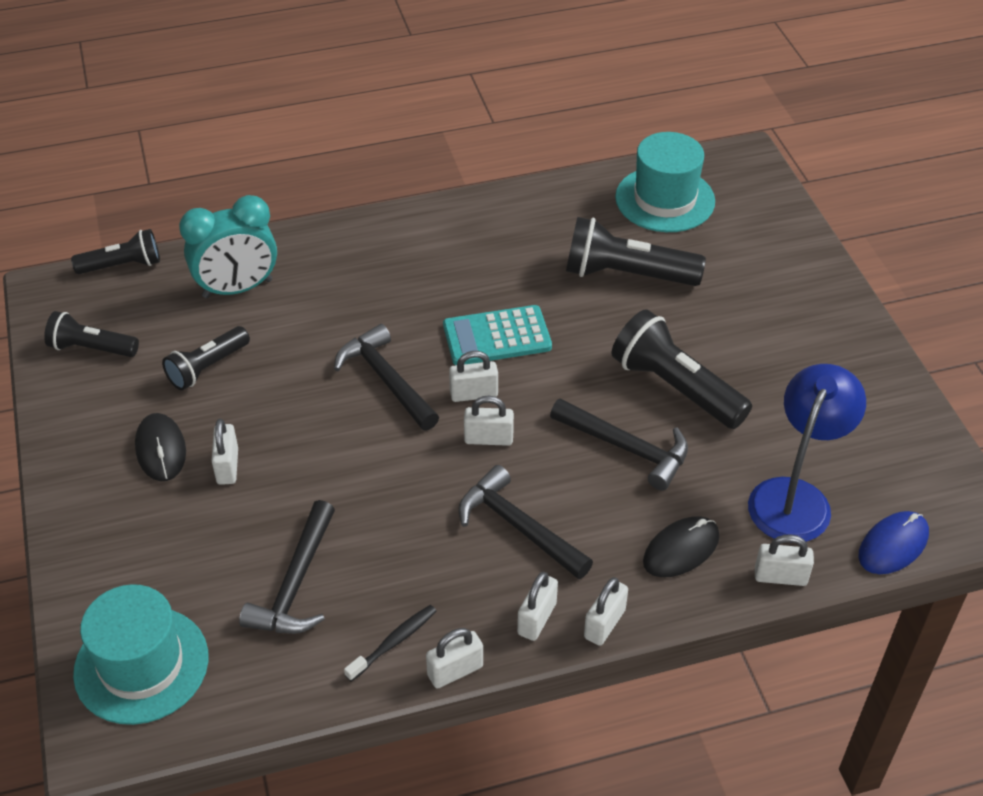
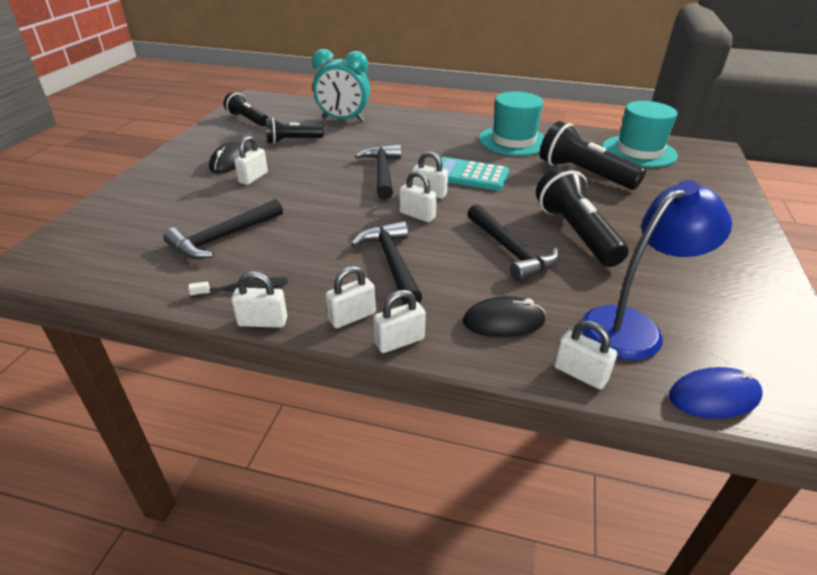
camera: 30 degrees right, 10 degrees down
(122, 265) = (298, 99): black flashlight -> none
(141, 665) = (96, 240): turquoise hat -> turquoise hat (513, 141)

